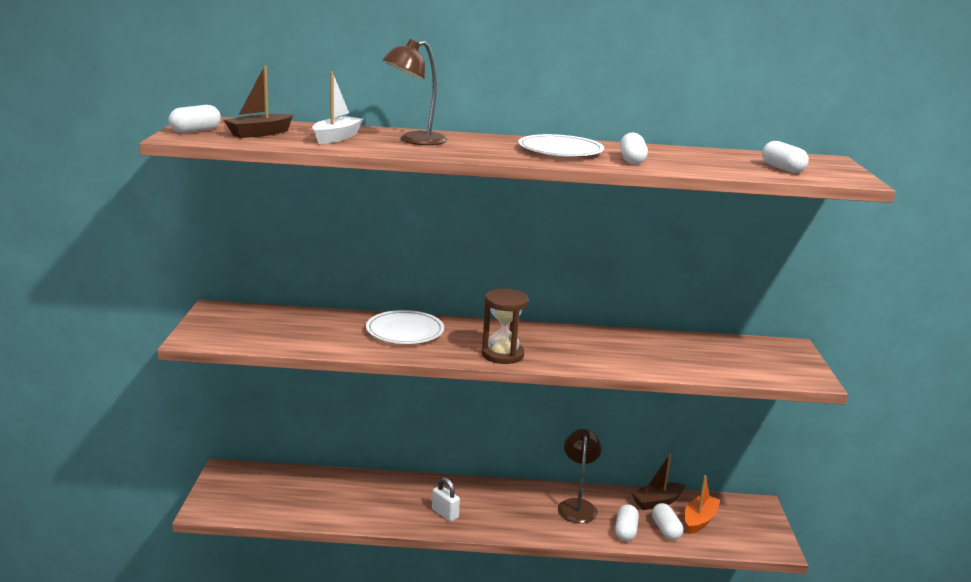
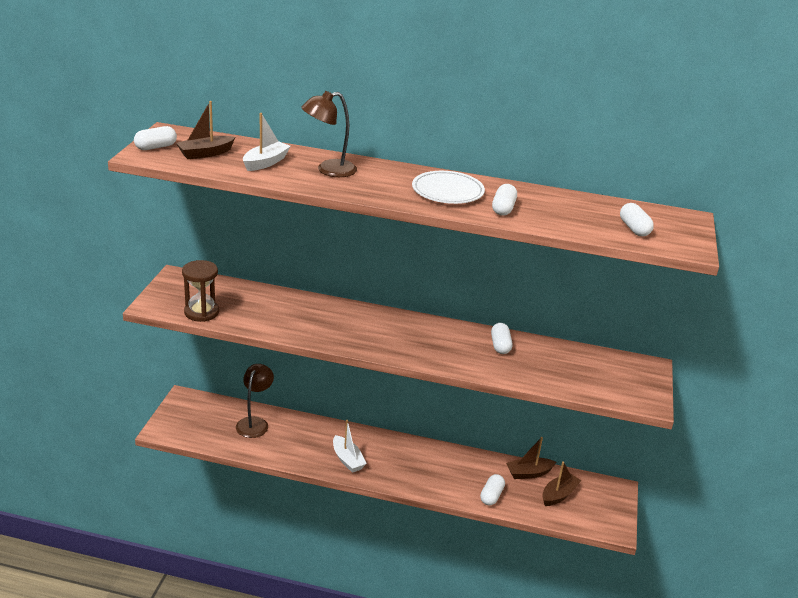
camera: 10 degrees right, 10 degrees up
(405, 331) = (321, 315): white plate -> none
(445, 514) = (347, 460): white padlock -> white boat
(502, 354) = (392, 348): brown hourglass -> brown hourglass (201, 312)
(577, 506) = (459, 467): brown lamp -> brown lamp (255, 423)
(666, 530) = (526, 500): white capsule -> white capsule (500, 346)
(699, 520) = (559, 495): orange boat -> brown boat

